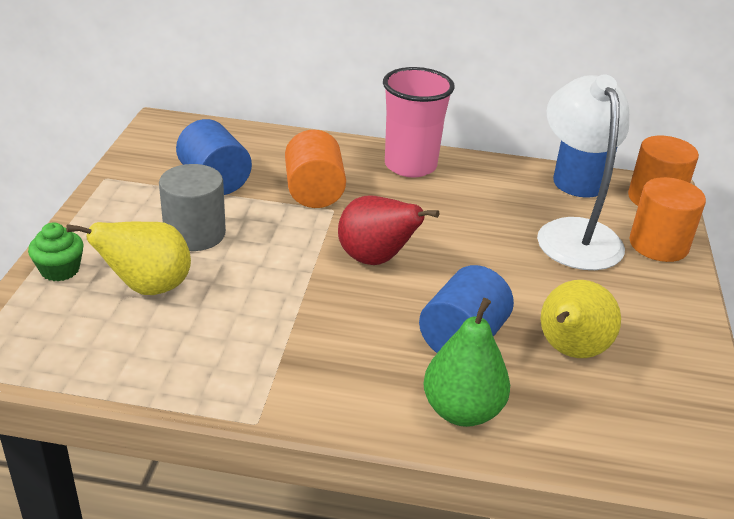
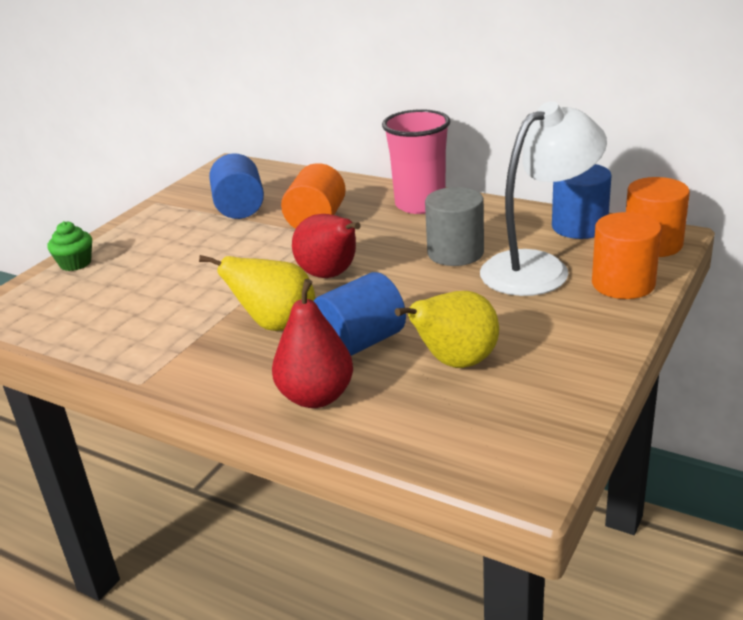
camera: 25 degrees right, 5 degrees down
(148, 287) = (130, 280): yellow pear -> yellow pear (276, 325)
(195, 234) = (194, 246): grey cylinder -> grey cylinder (455, 253)
(462, 411) = (316, 397): green pear -> red pear
(573, 233) = (539, 268): white lamp -> white lamp turned 45 degrees clockwise

